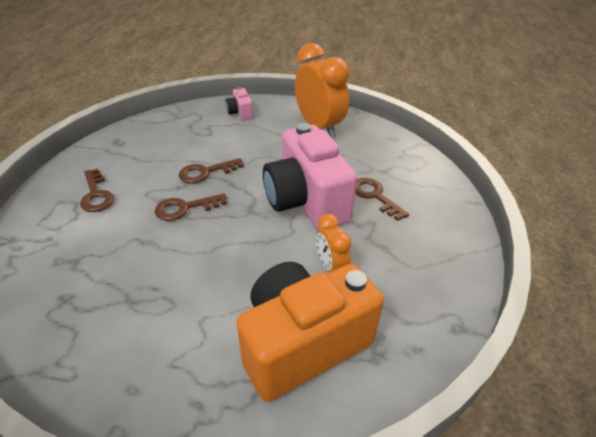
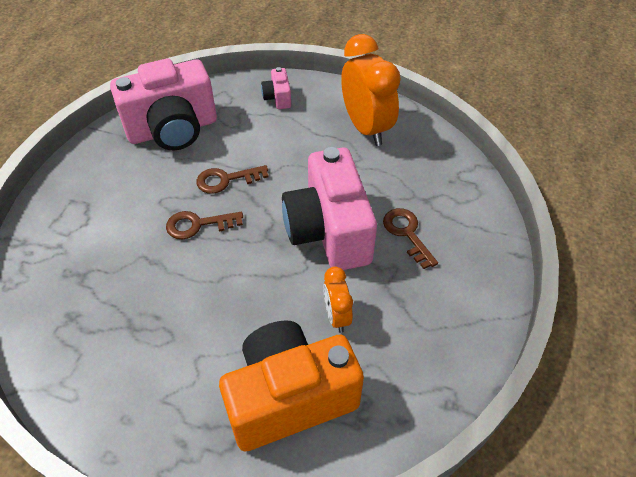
camera: 10 degrees right, 10 degrees up
(96, 195) = (108, 196): brown key -> none
(152, 141) = (173, 130): none -> pink camera

